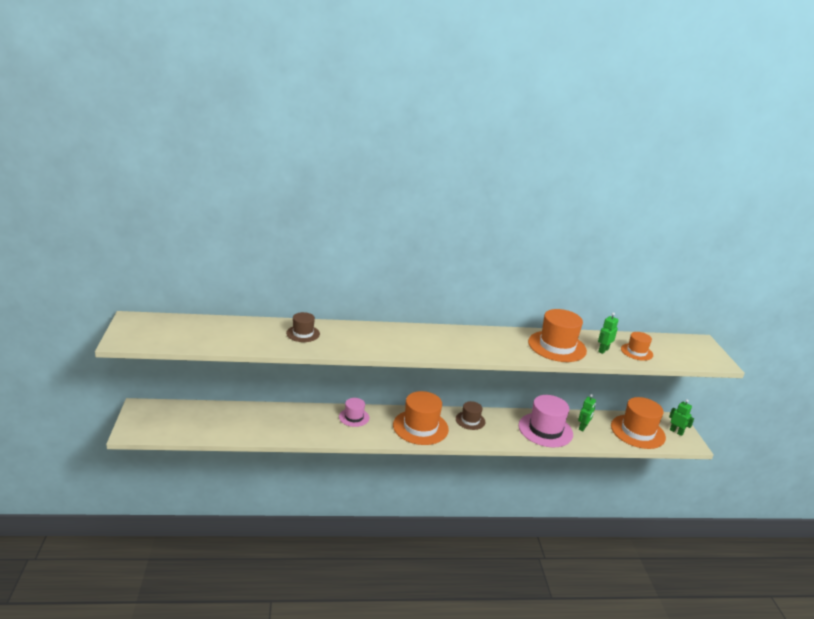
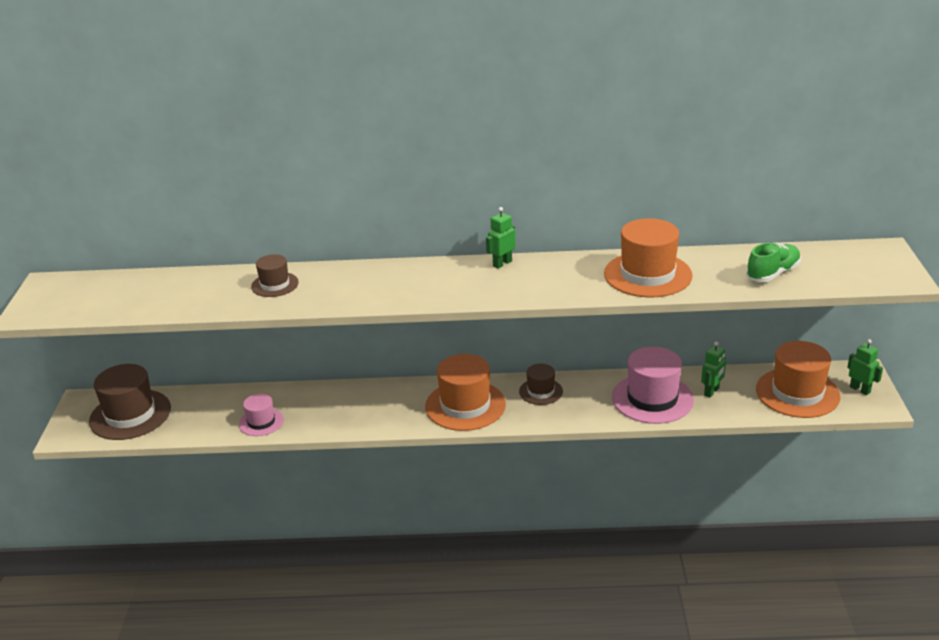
camera: 10 degrees right, 5 degrees up
(178, 420) = (130, 415): none -> brown hat
(354, 417) = (372, 397): pink hat -> pink hat (261, 422)
(603, 350) = (719, 275): green robot -> green robot (502, 263)
(636, 352) = (772, 273): orange hat -> green shoe

